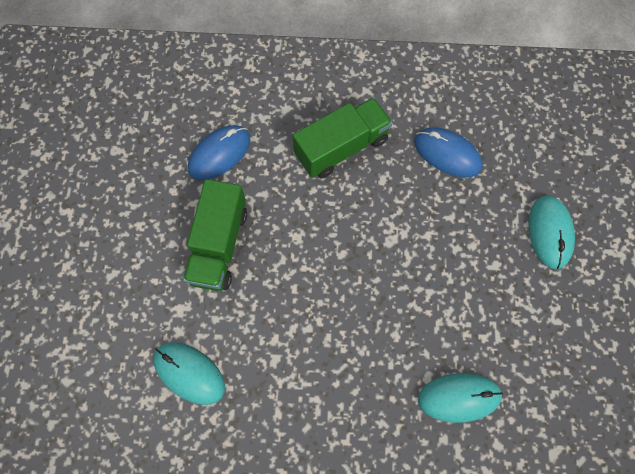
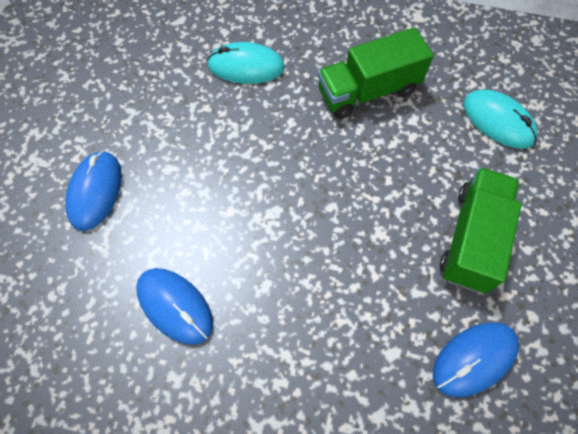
camera: 170 degrees left, 5 degrees down
(341, 147) = (309, 339): green truck -> green truck (368, 91)
(549, 232) = (95, 192): turquoise mouse -> blue mouse

